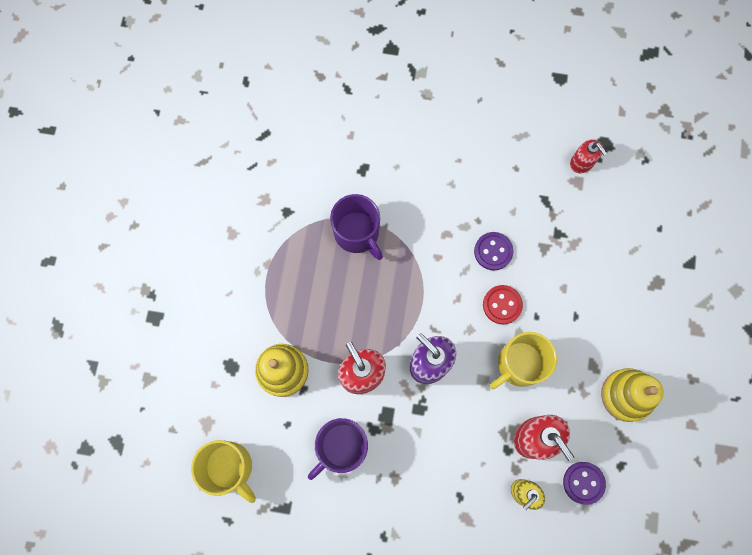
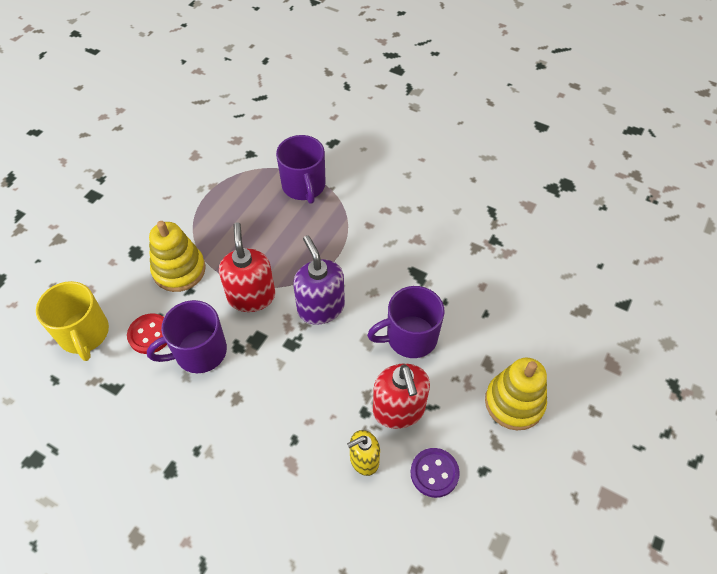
camera: 20 degrees right, 20 degrees down
(493, 251) = (424, 236): purple button -> none
(502, 305) = (414, 281): red button -> red button (150, 334)
(519, 364) = (410, 337): yellow mug -> purple mug
(582, 163) = (538, 192): red soap dispenser -> none

